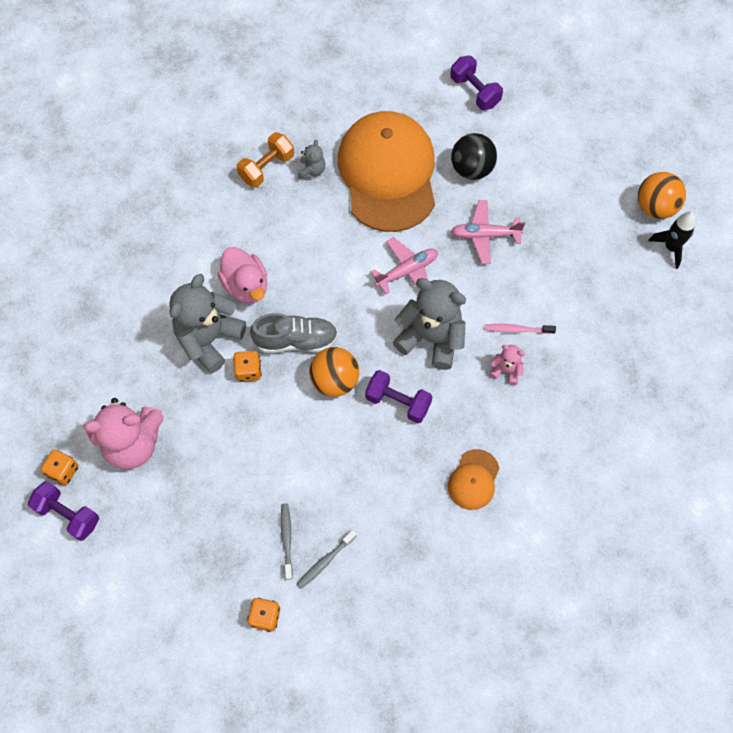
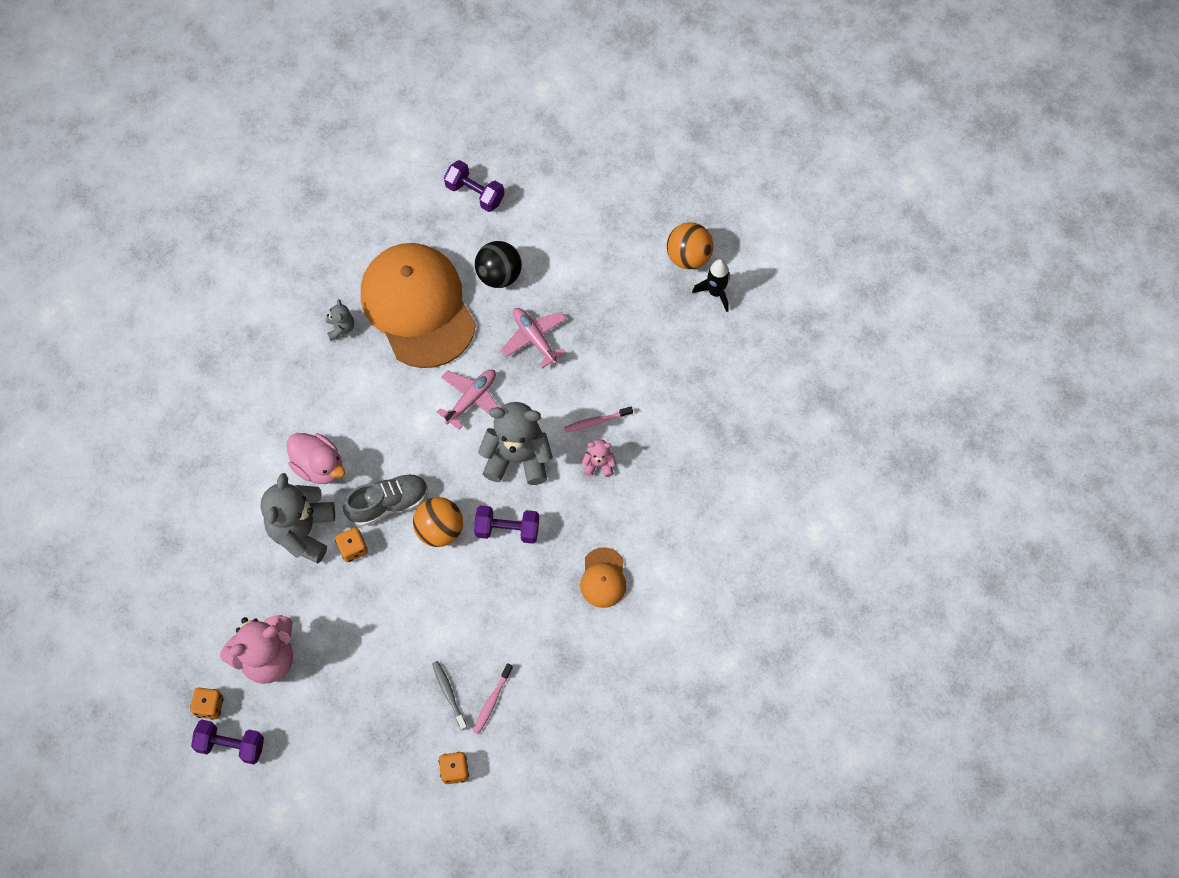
camera: 20 degrees left, 0 degrees up
(267, 168) = (294, 340): orange dumbbell -> none
(325, 561) = (492, 701): grey toothbrush -> pink toothbrush
(485, 235) = (534, 338): pink plane -> pink plane turned 75 degrees clockwise

